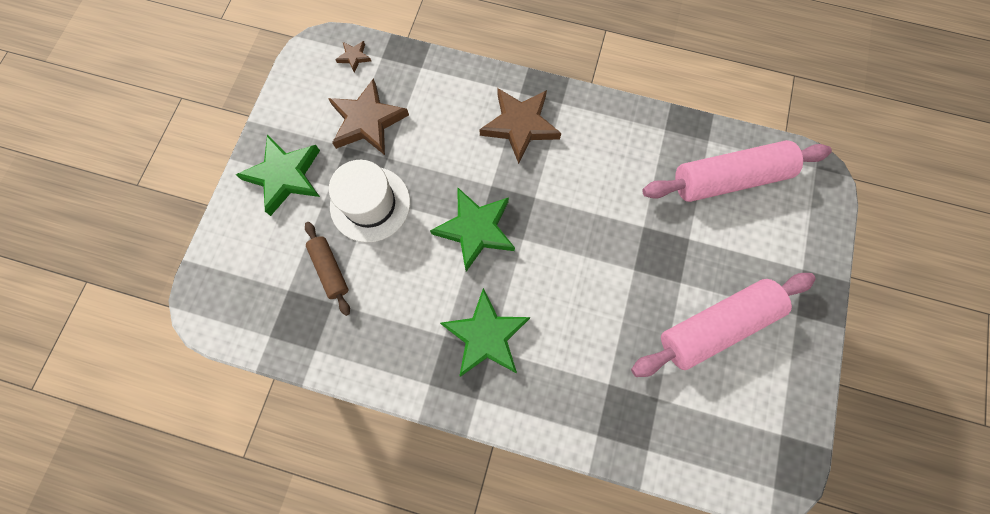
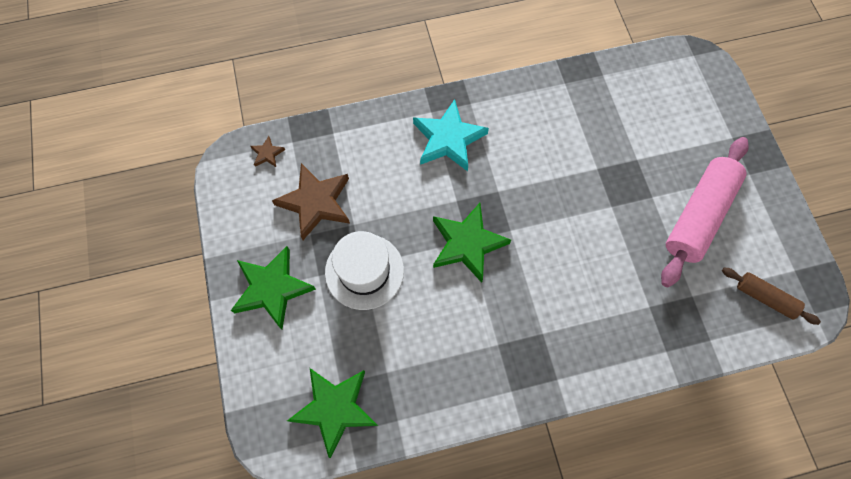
camera: 30 degrees left, 5 degrees down
(330, 269) = (366, 345): brown rolling pin -> brown rolling pin (765, 298)
(486, 336) = (531, 325): green star -> green star (335, 408)
(520, 125) = (448, 139): brown star -> turquoise star
(728, 178) = (636, 97): pink rolling pin -> none

